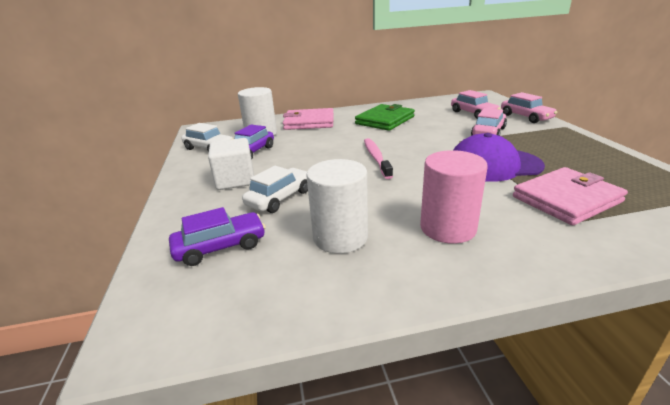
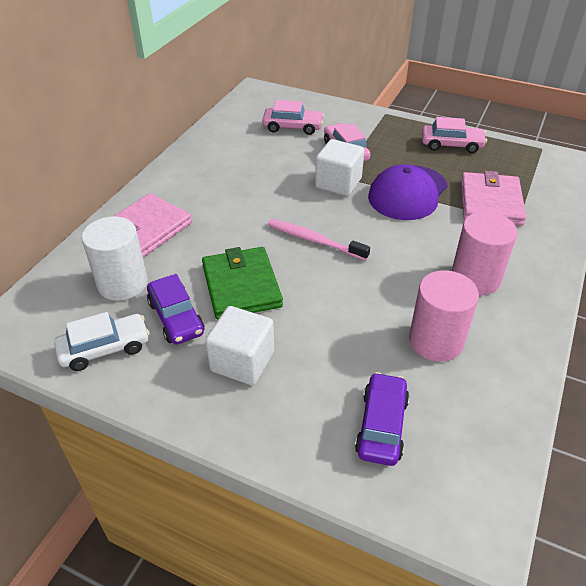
camera: 55 degrees left, 15 degrees up
(279, 198) = (326, 345): white car -> none
(340, 237) = (436, 341): white cylinder -> pink cylinder
(385, 120) = (227, 180): green wallet -> green wallet (241, 286)
(449, 143) = (338, 183): none -> white cube
(526, 117) = (341, 112): pink car -> pink car (451, 145)

